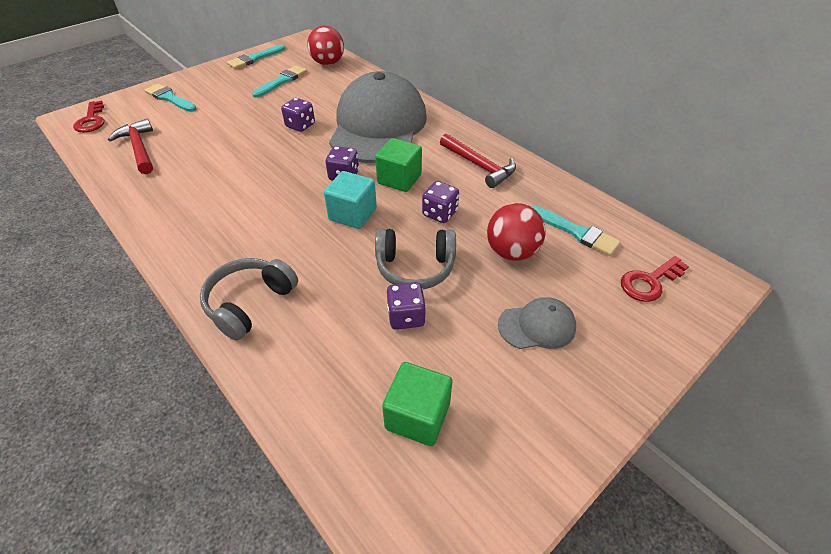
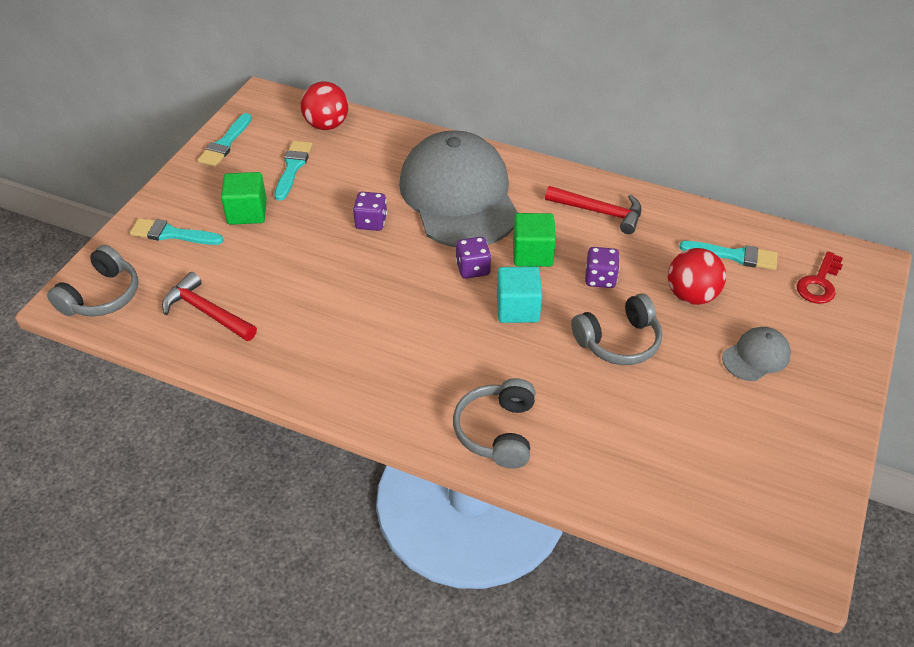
camera: 25 degrees left, 0 degrees up
(91, 120) = (102, 296): red key -> grey headphones
(406, 317) = (645, 390): purple dice -> none
(417, 416) = (715, 465): green cube -> green cube (247, 212)

